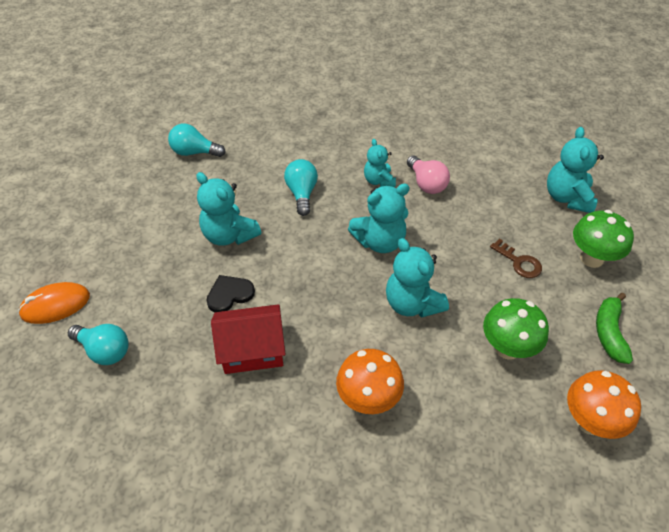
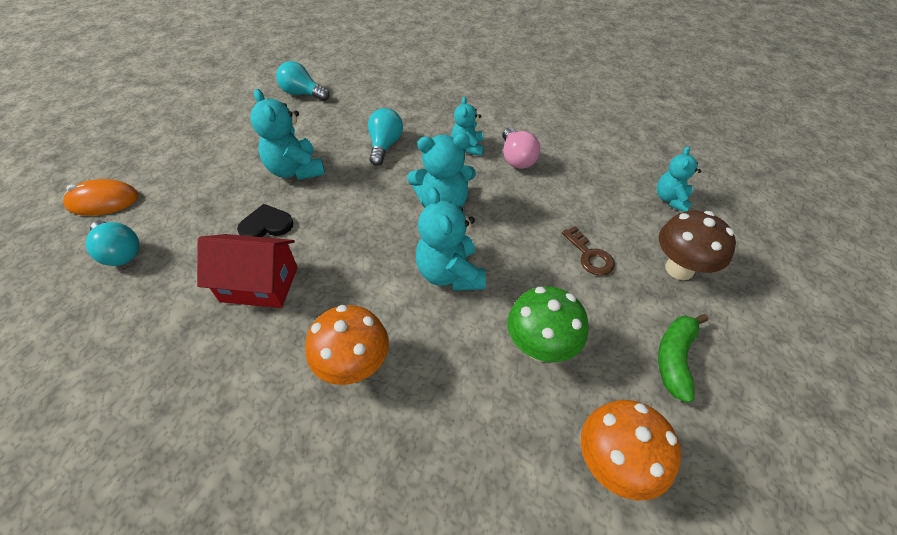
camera: 15 degrees right, 0 degrees up
(567, 197) = (671, 199): turquoise teddy bear -> turquoise teddy bear, size x0.63
(591, 258) = (679, 269): green mushroom -> brown mushroom

